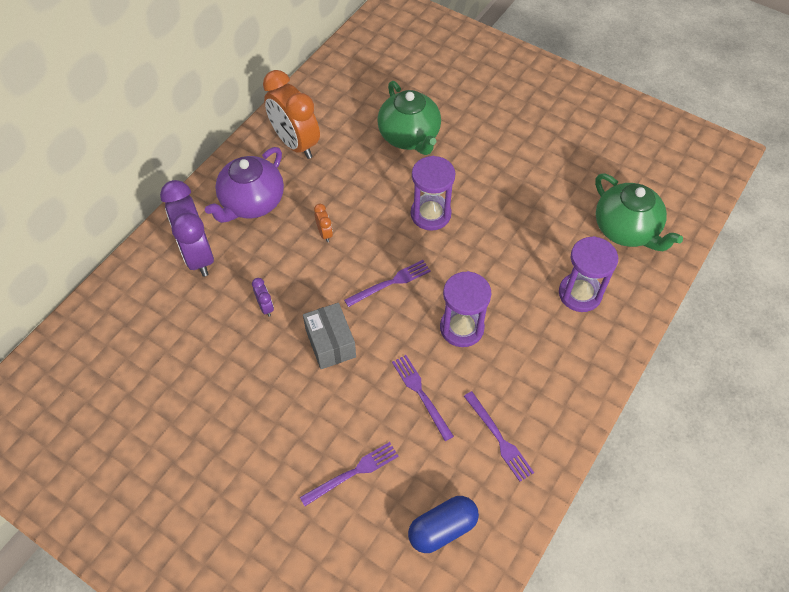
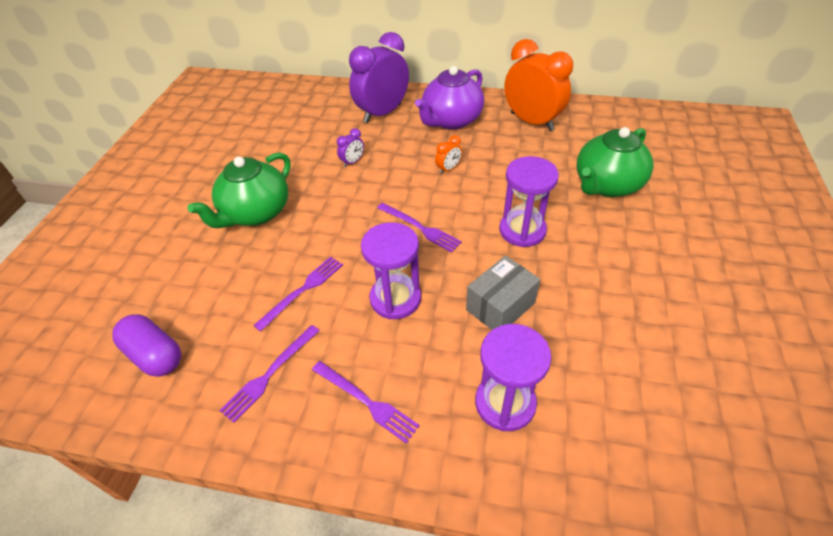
camera: 70 degrees right, 10 degrees down
(252, 202) = (451, 120): purple teapot -> purple teapot turned 60 degrees counterclockwise
(295, 144) = (531, 121): orange clock -> orange clock turned 105 degrees clockwise
(330, 343) = (333, 210): grey box -> grey box (500, 306)
(353, 473) = (205, 268): purple fork -> purple fork (366, 402)
(442, 529) = (154, 355): blue capsule -> purple capsule
(626, 230) = (648, 433): green teapot -> green teapot (256, 213)

